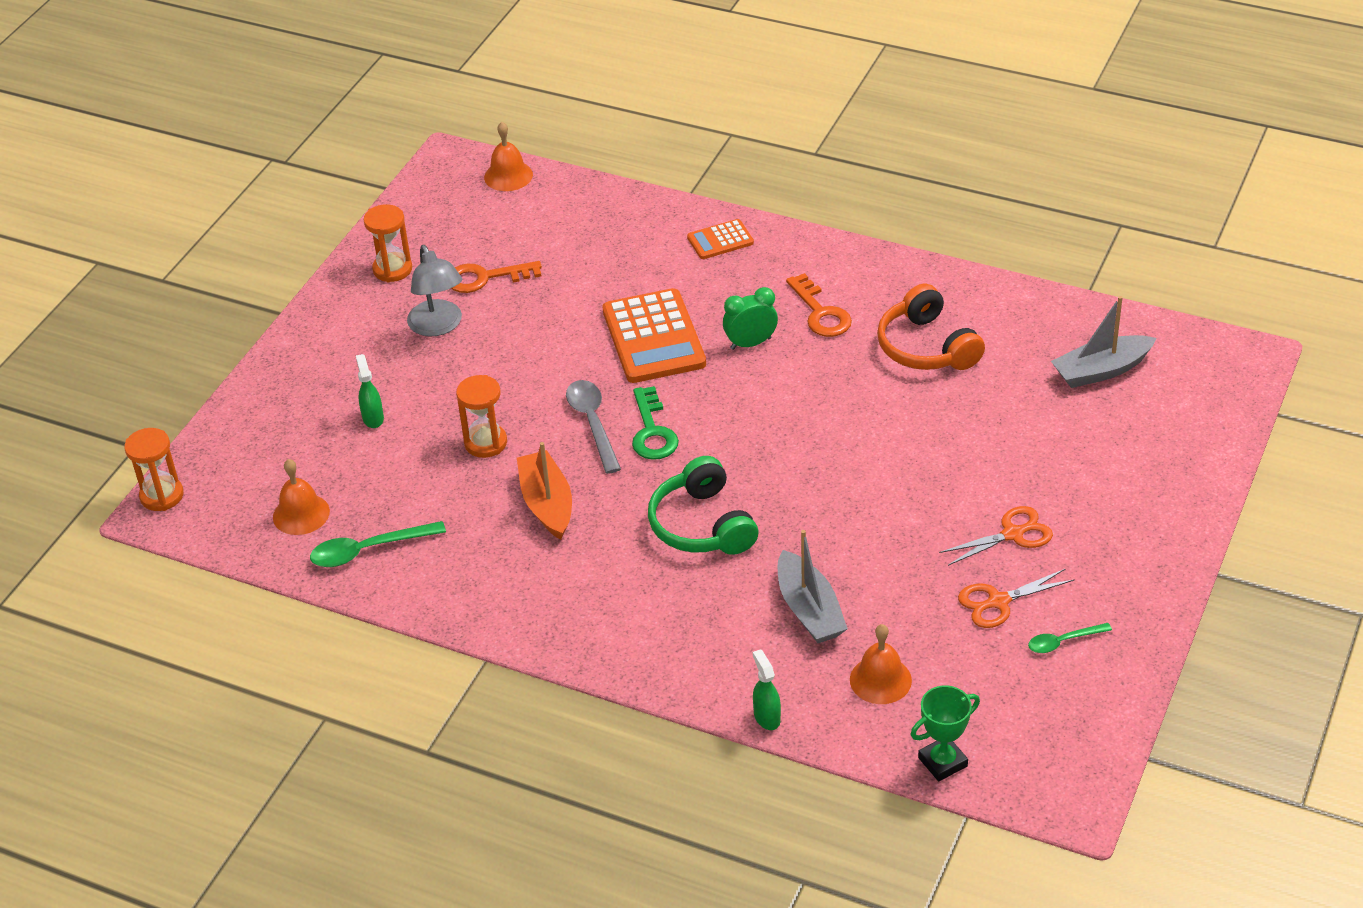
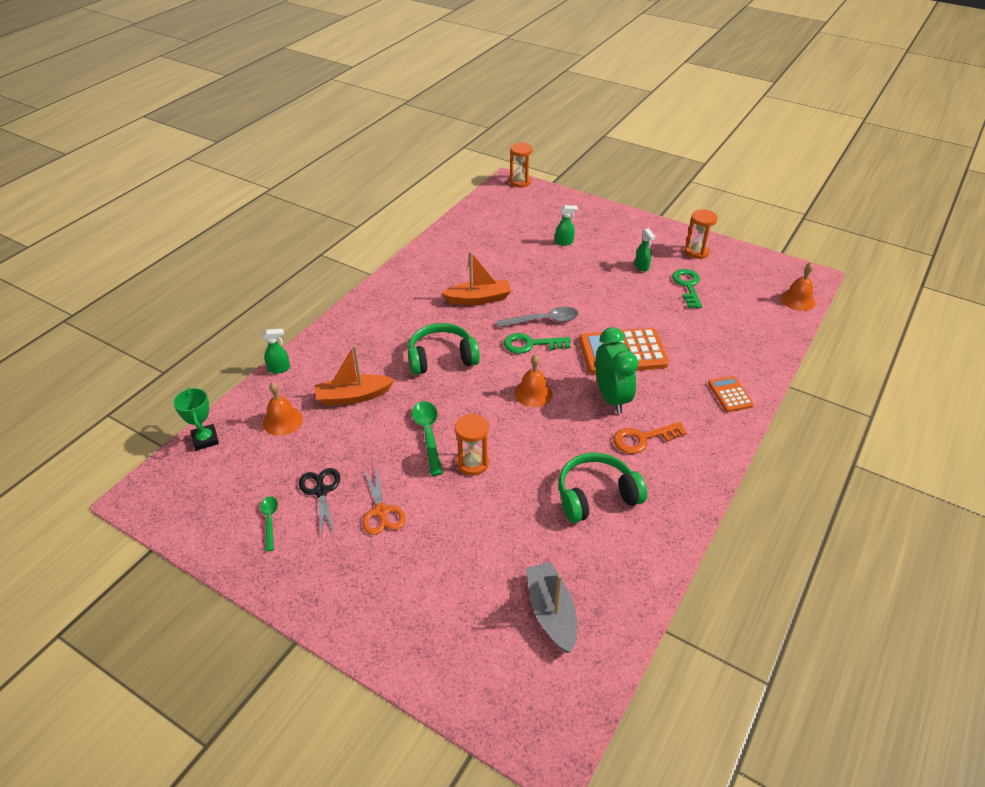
camera: 95 degrees right, 0 degrees up
(301, 514) = (495, 219): orange bell -> orange bell (533, 393)
(368, 550) = (462, 239): green spoon -> green spoon (428, 434)
(438, 326) = (642, 267): grey lamp -> green spray bottle
(485, 278) = (687, 286): orange key -> green key
(485, 443) = (535, 279): orange hourglass -> orange hourglass (472, 463)
(750, 343) = (611, 398): green clock -> green clock, size x1.57
(809, 610) = (353, 396): grey boat -> orange boat
(926, 347) = (596, 496): orange headphones -> green headphones
(998, 602) = (321, 491): orange scissors -> black scissors

